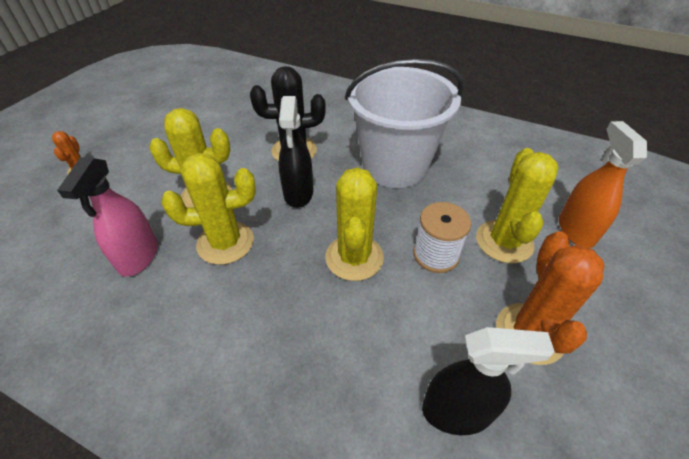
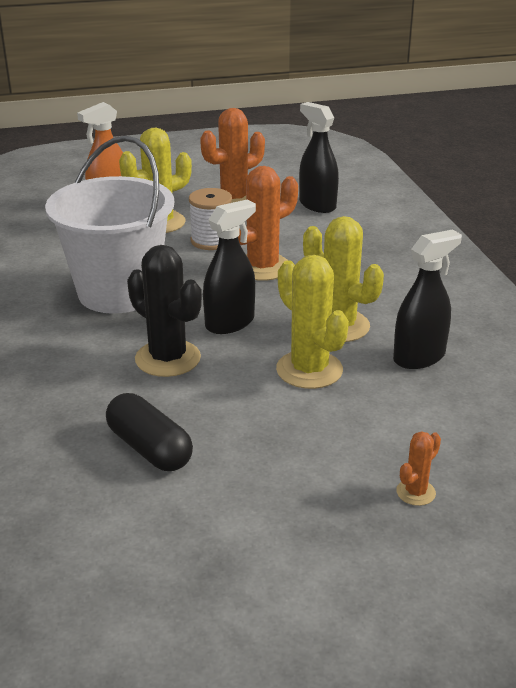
camera: 130 degrees left, 15 degrees down
(138, 257) = (419, 357): pink spray bottle -> black spray bottle
(234, 115) = (149, 448): none -> black capsule
(354, 257) = (262, 267): yellow cactus -> orange cactus

